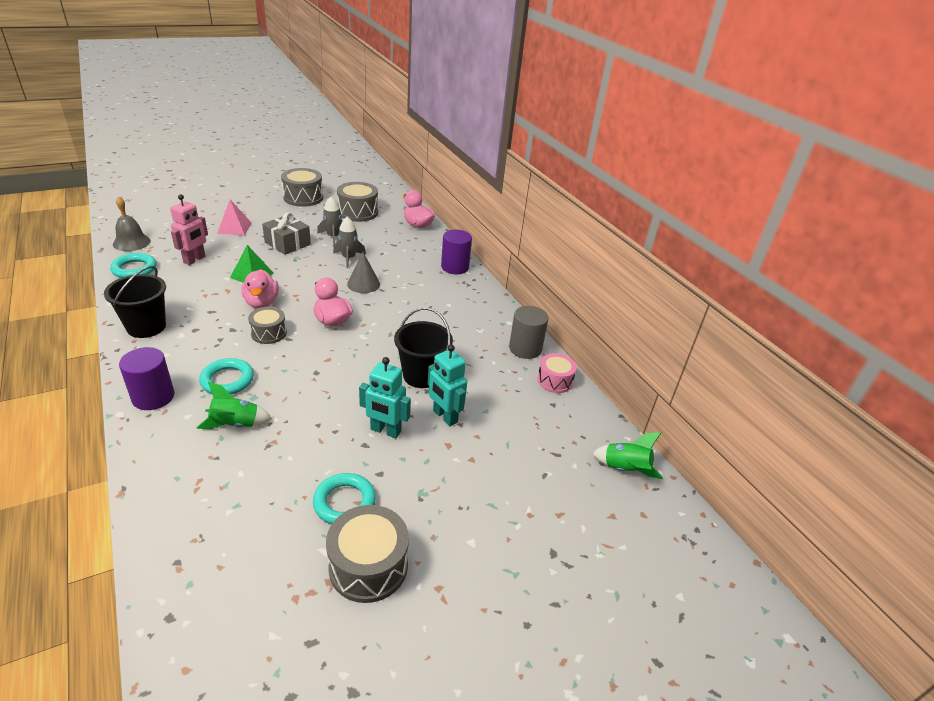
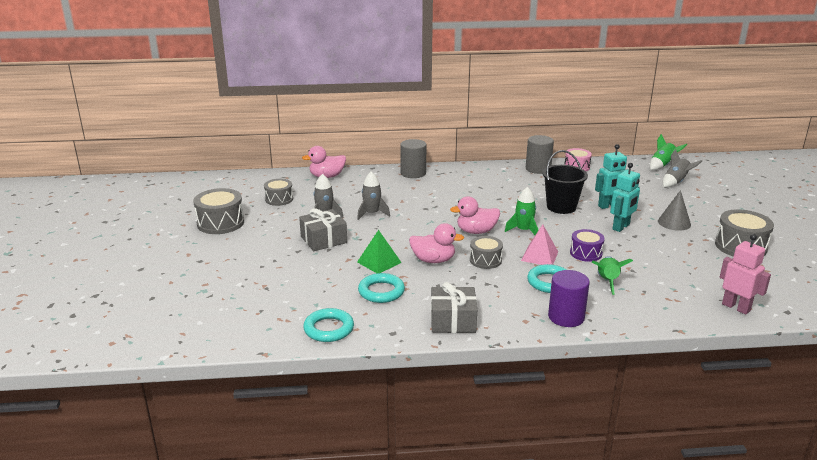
camera: 65 degrees left, 10 degrees down
(131, 242) = (259, 331): grey bell -> none
(146, 327) = (453, 321): black bucket -> grey gift
(195, 259) = (328, 292): pink robot -> pink robot (736, 307)
(234, 228) = (267, 266): pink pyramid -> pink pyramid (539, 256)
(303, 403) = (586, 253): none -> purple drum
(344, 502) = (689, 248): turquoise ring -> turquoise ring (381, 291)
(346, 352) = (523, 230): none -> green rocket
(358, 212) = (279, 199): grey drum -> grey drum, size x0.64
(363, 284) = (422, 212): grey cone -> grey cone (674, 223)
(455, 267) = (413, 173): purple cylinder -> grey cylinder
(569, 487) = (676, 182): none -> grey rocket

